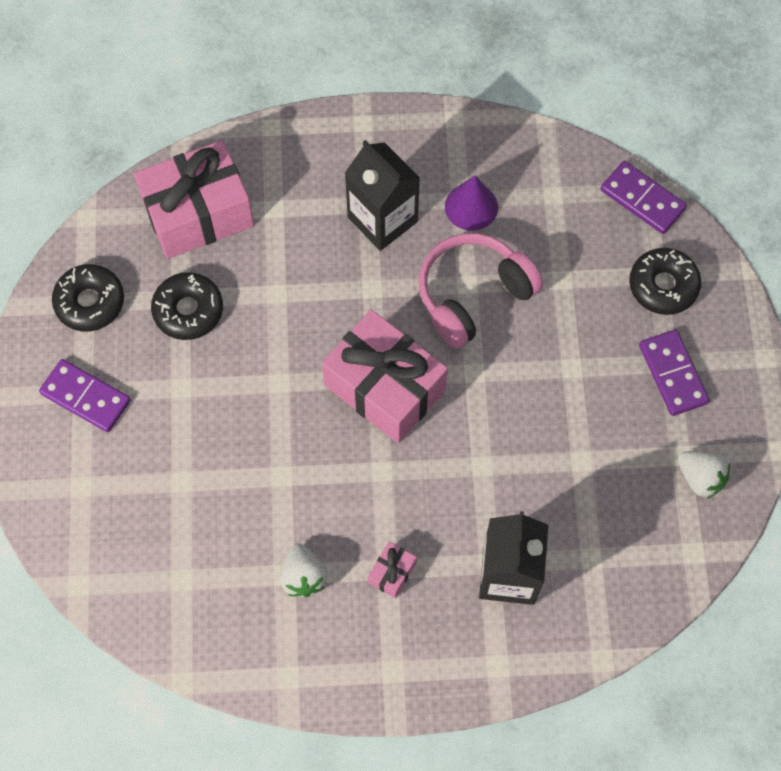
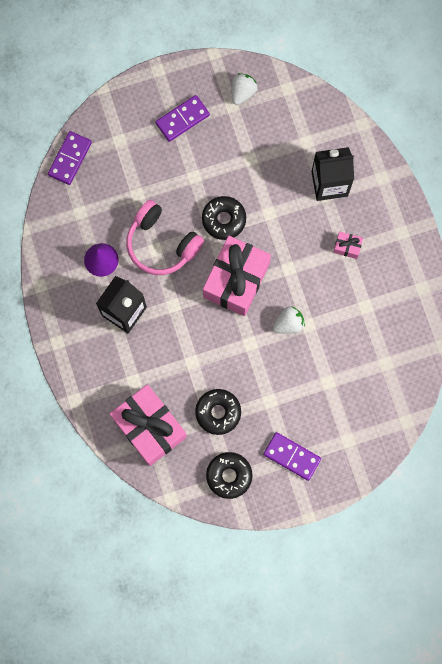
camera: 105 degrees left, 10 degrees up
(86, 397) = (291, 456): purple domino -> purple domino turned 75 degrees counterclockwise
(303, 576) = (364, 295): white strawberry -> white strawberry (288, 323)
(663, 286) = (126, 135): black donut -> black donut (224, 219)

